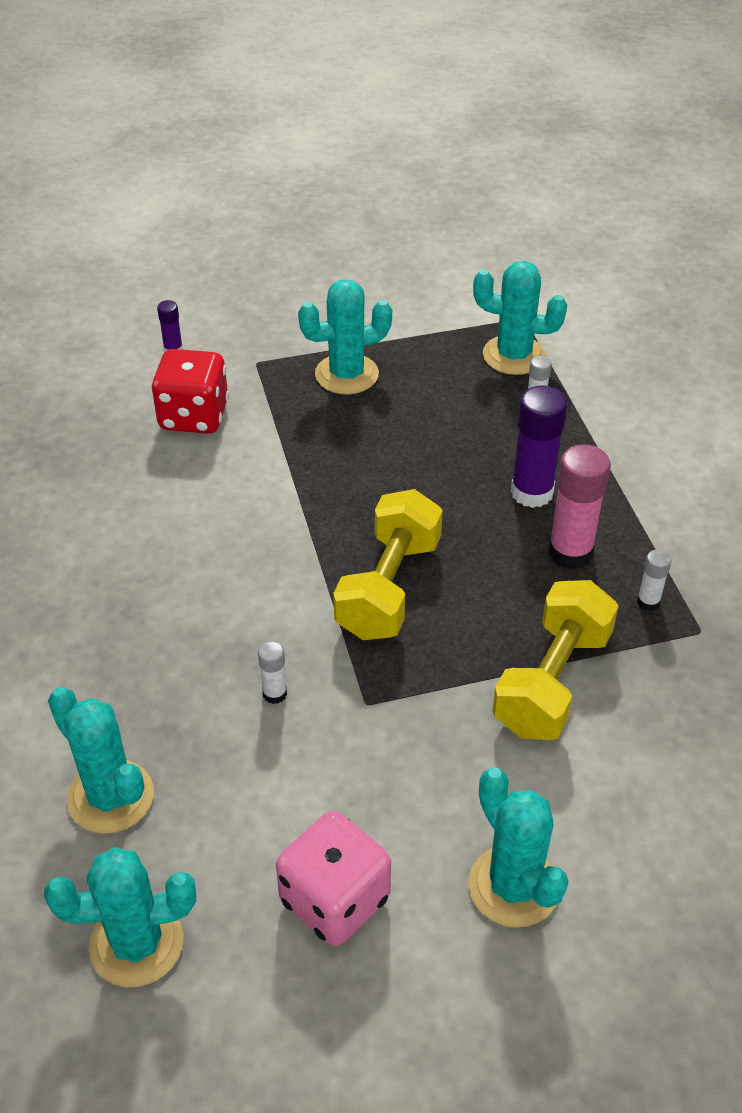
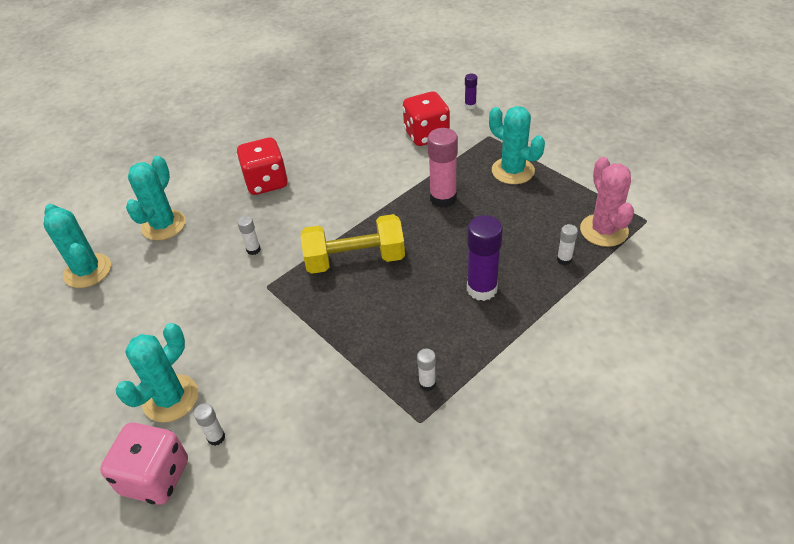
camera: 65 degrees right, 0 degrees up
(127, 627) = (266, 182): none -> red dice
(335, 900) = (135, 328): pink dice -> pink dice (155, 477)
(513, 355) = (604, 230): turquoise cactus -> pink cactus
(552, 681) = (328, 359): yellow dumbbell -> none
(570, 552) = (442, 327): pink glue stick -> pink glue stick (443, 198)
(614, 848) = (216, 437): none -> white glue stick

